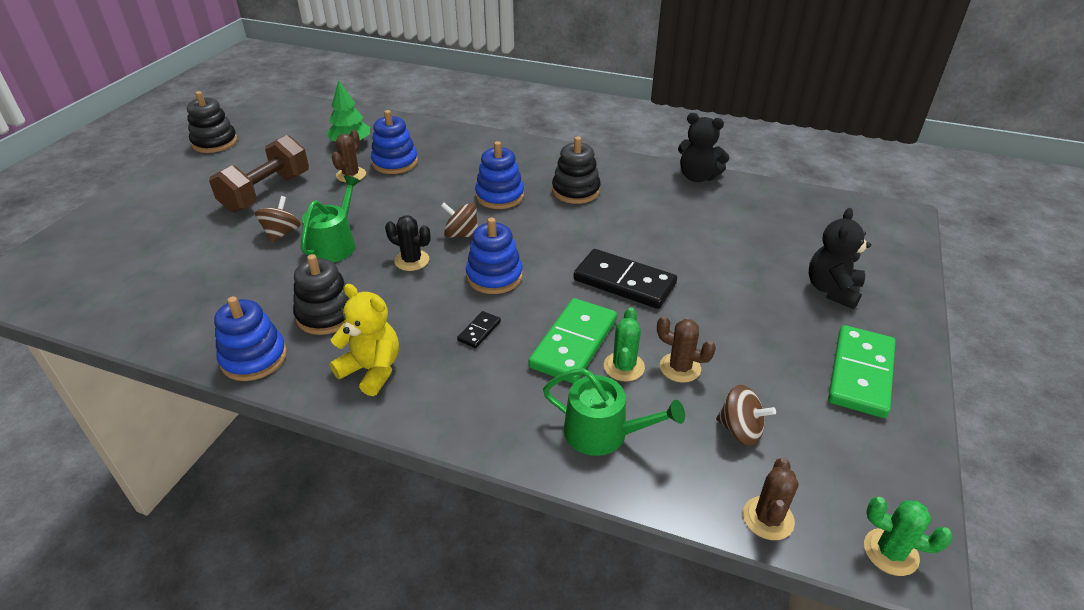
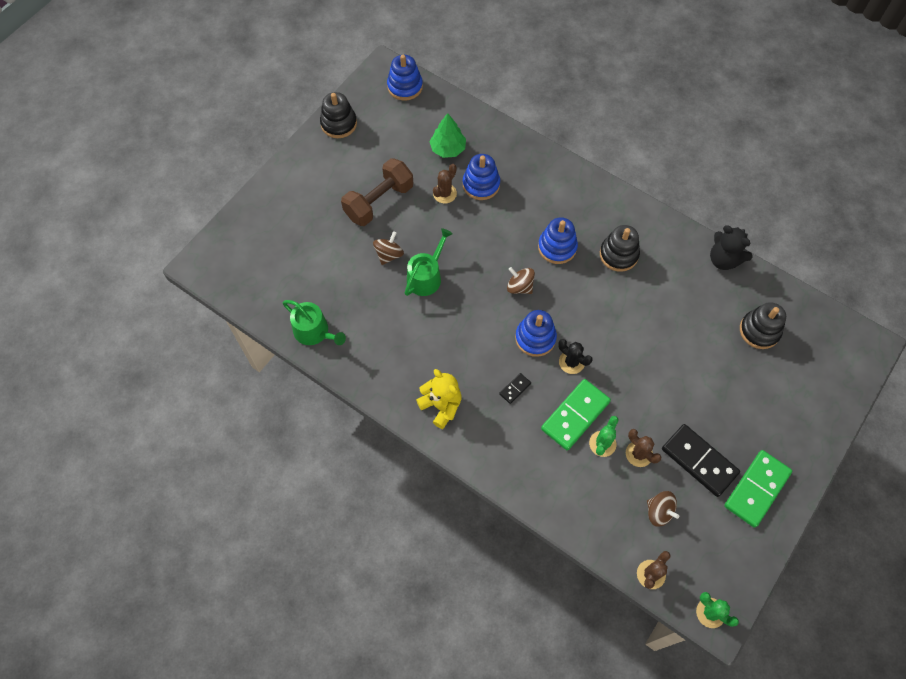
camera: 15 degrees right, 25 degrees up
(254, 358) = (368, 377): blue stacking toy -> blue stacking toy (405, 86)
(326, 315) = (416, 348): black stacking toy -> black stacking toy (759, 331)
(412, 260) = (479, 307): black cactus -> black cactus (571, 362)
(603, 433) = (574, 492): green watering can -> green watering can (314, 332)
(624, 282) = (626, 366): black domino -> black domino (699, 461)
(832, 290) = (774, 411): black teddy bear -> none

